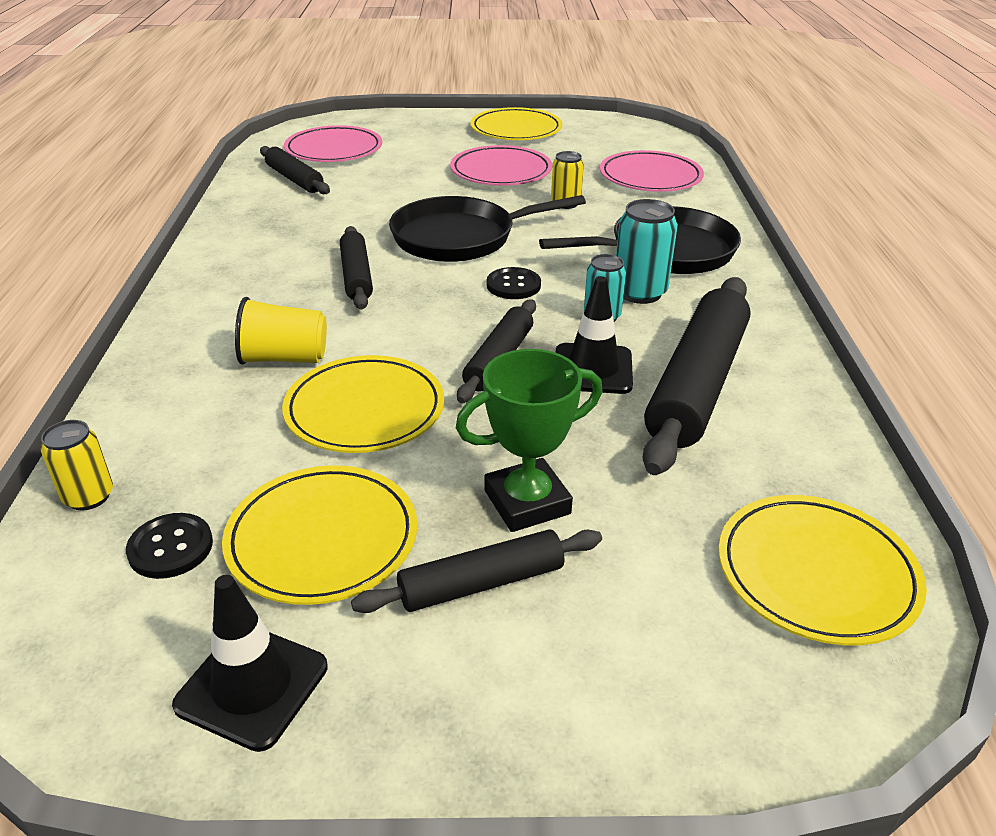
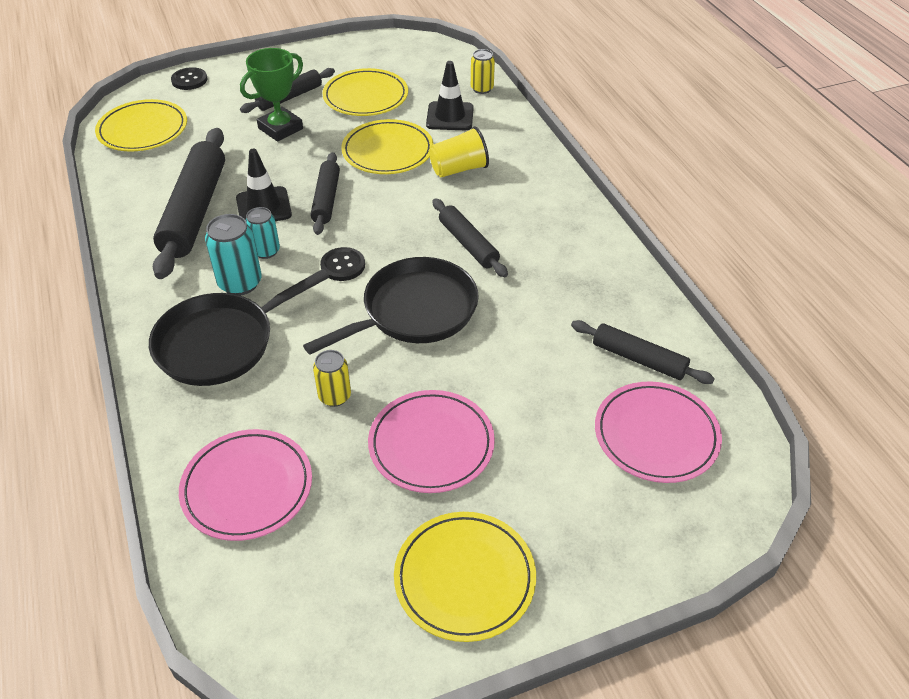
camera: 160 degrees right, 10 degrees up
(170, 548) = (426, 81): black button -> black button (189, 80)
(252, 686) = (358, 56): black traffic cone -> black traffic cone (450, 116)

